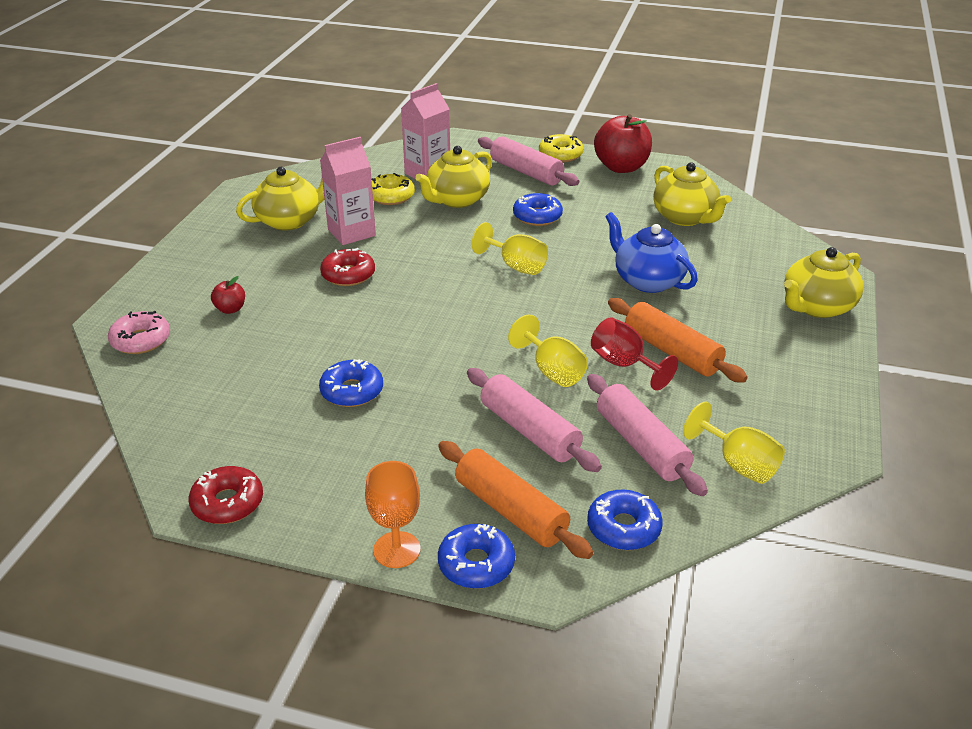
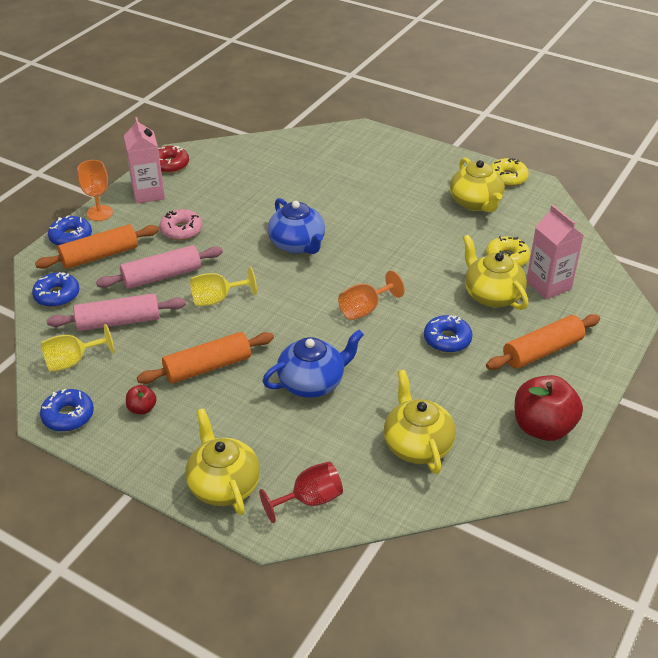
camera: 105 degrees right, 5 degrees up
(141, 340) = (335, 140): pink donut -> pink donut (181, 230)
(230, 309) = (357, 172): red apple -> red apple (142, 409)
(348, 275) = (383, 223): red donut -> none
(351, 232) = (447, 231): pink carton -> pink carton (148, 193)
(352, 391) = (242, 212): blue donut -> blue donut (68, 416)
(414, 330) = (297, 244): none -> blue teapot
(516, 266) = (365, 309): yellow goblet -> orange goblet
(526, 172) = (542, 351): pink rolling pin -> orange rolling pin
(560, 155) = (581, 386): yellow donut -> yellow donut (507, 177)
(624, 364) = (205, 336): red goblet -> red goblet (310, 500)
(685, 217) = (417, 445): yellow teapot -> yellow teapot turned 90 degrees clockwise

